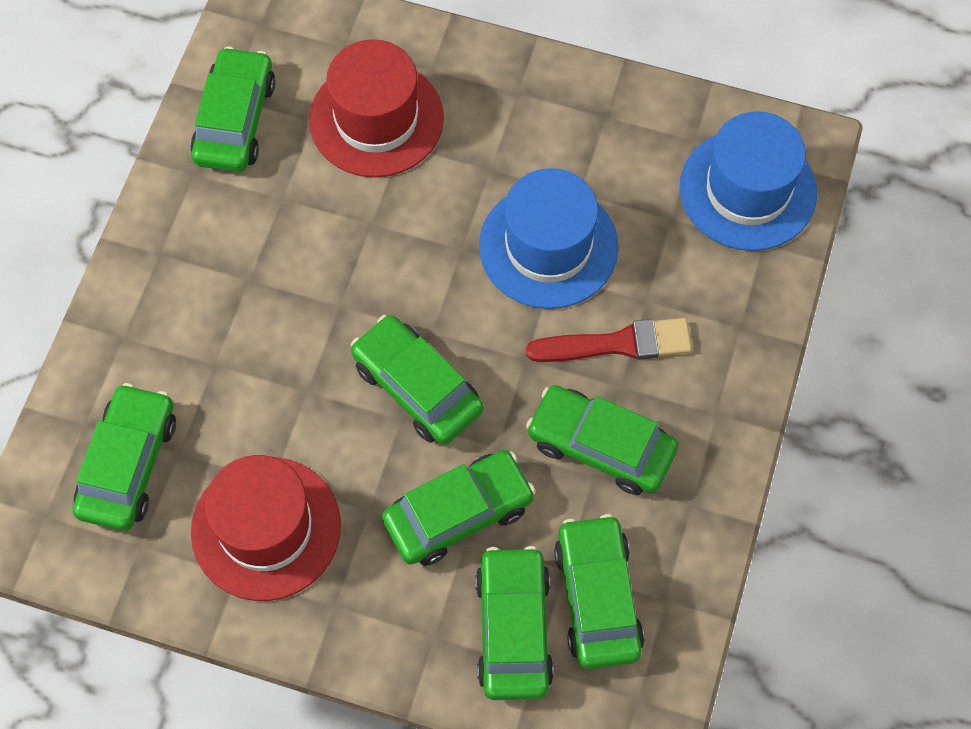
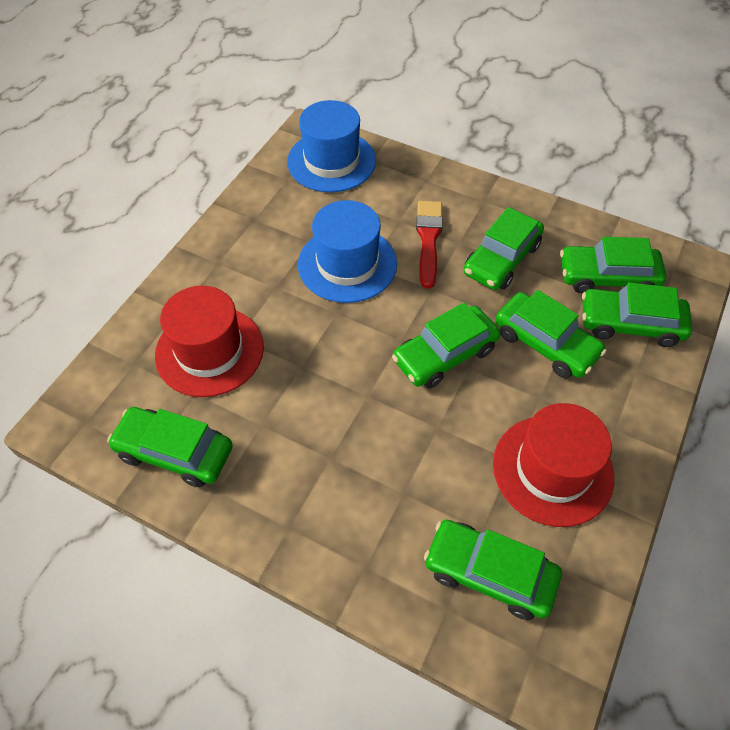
camera: 80 degrees left, 10 degrees down
(458, 513) = (545, 343): green car -> green car turned 150 degrees clockwise

